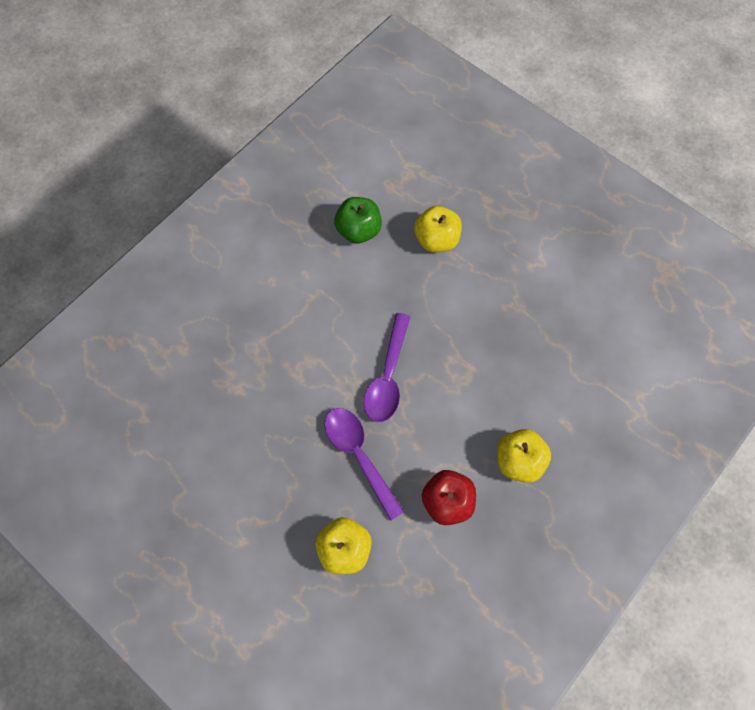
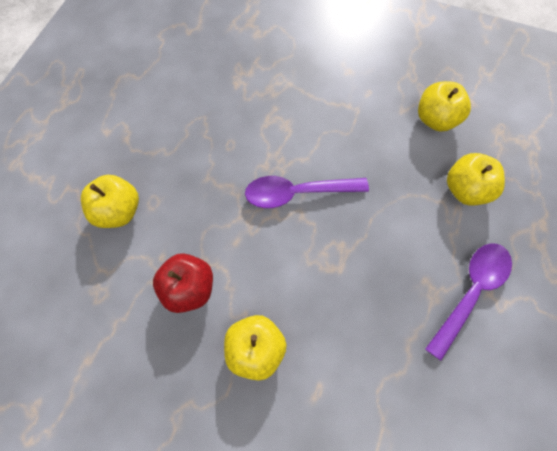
camera: 70 degrees right, 0 degrees up
(358, 230) = (436, 119): green apple -> yellow apple
(359, 456) = (210, 194): purple spoon -> purple spoon (470, 292)

